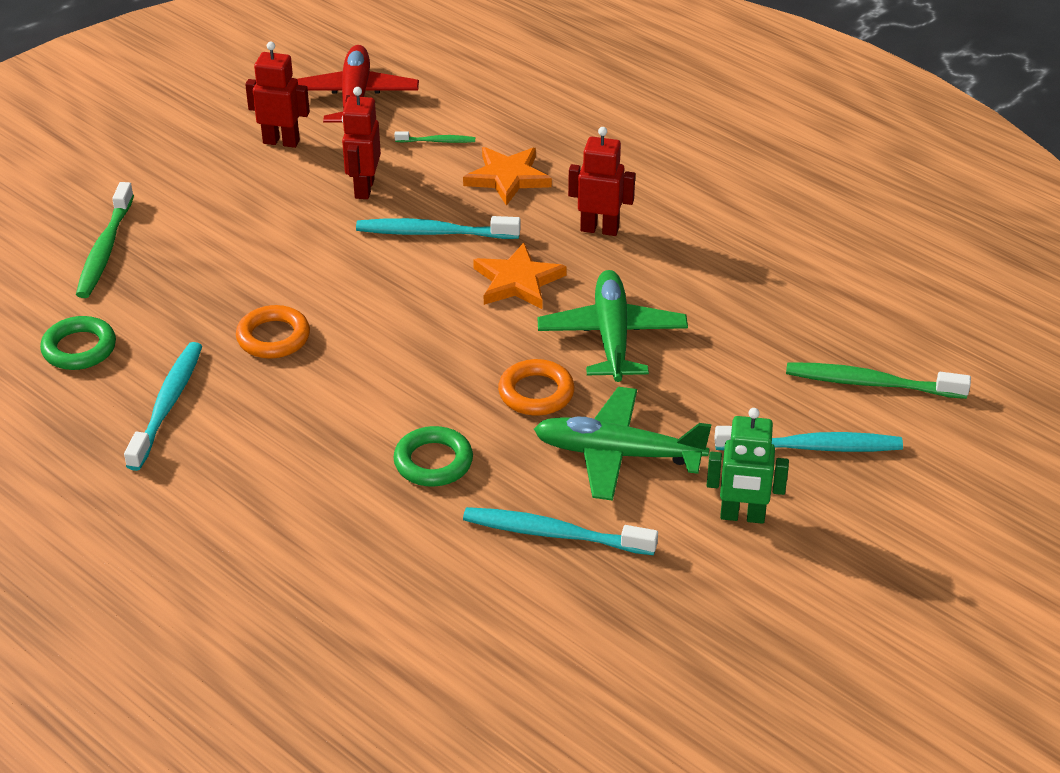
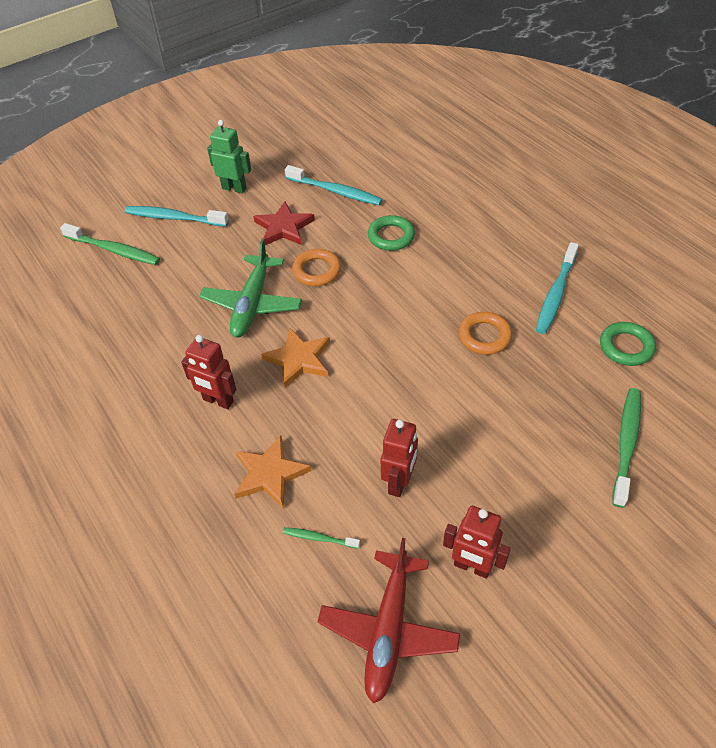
camera: 165 degrees left, 10 degrees up
(434, 233) = (349, 418): turquoise toothbrush -> none
(618, 454) = (283, 227): green plane -> red star

